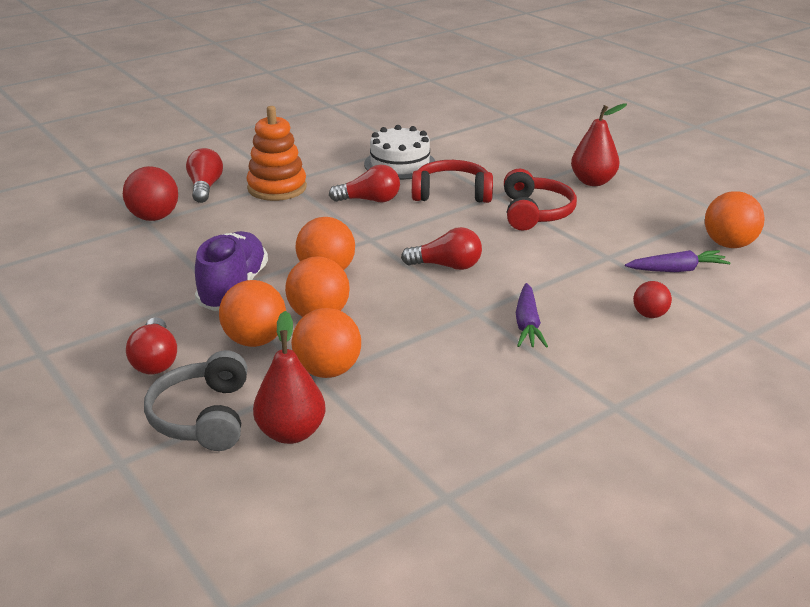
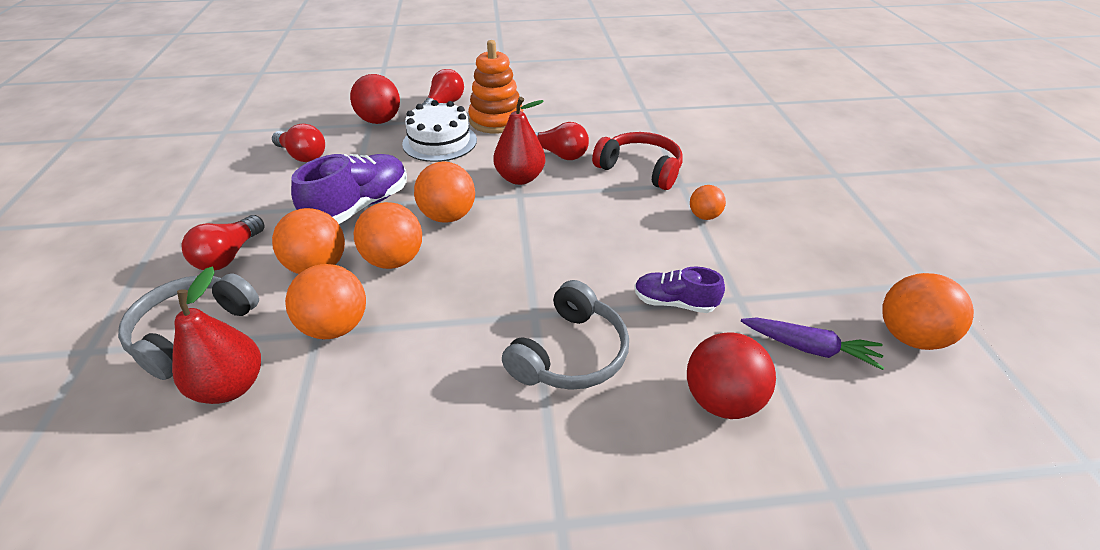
camera: 30 degrees right, 10 degrees up
(400, 164) = (622, 125): white cake -> white cake (439, 142)
(446, 266) = (558, 248): red light bulb -> red light bulb (303, 156)
(527, 324) = (570, 353): purple carrot -> grey headphones
(535, 212) = (704, 216): red headphones -> orange ball
(568, 273) = (674, 302): none -> purple shoe
(593, 182) = (800, 199): red pear -> red pear (520, 178)
(649, 315) = (721, 400): red ball -> red ball, size x1.71

